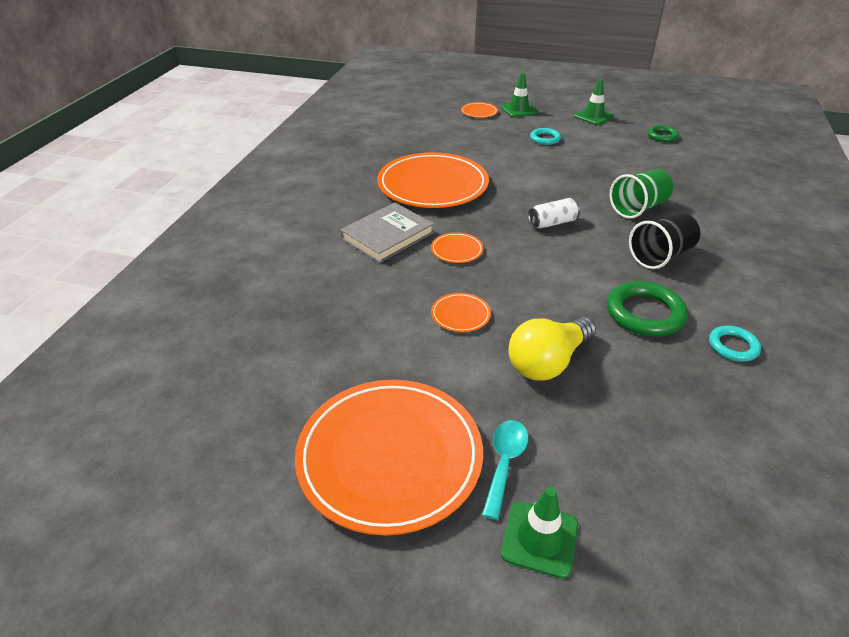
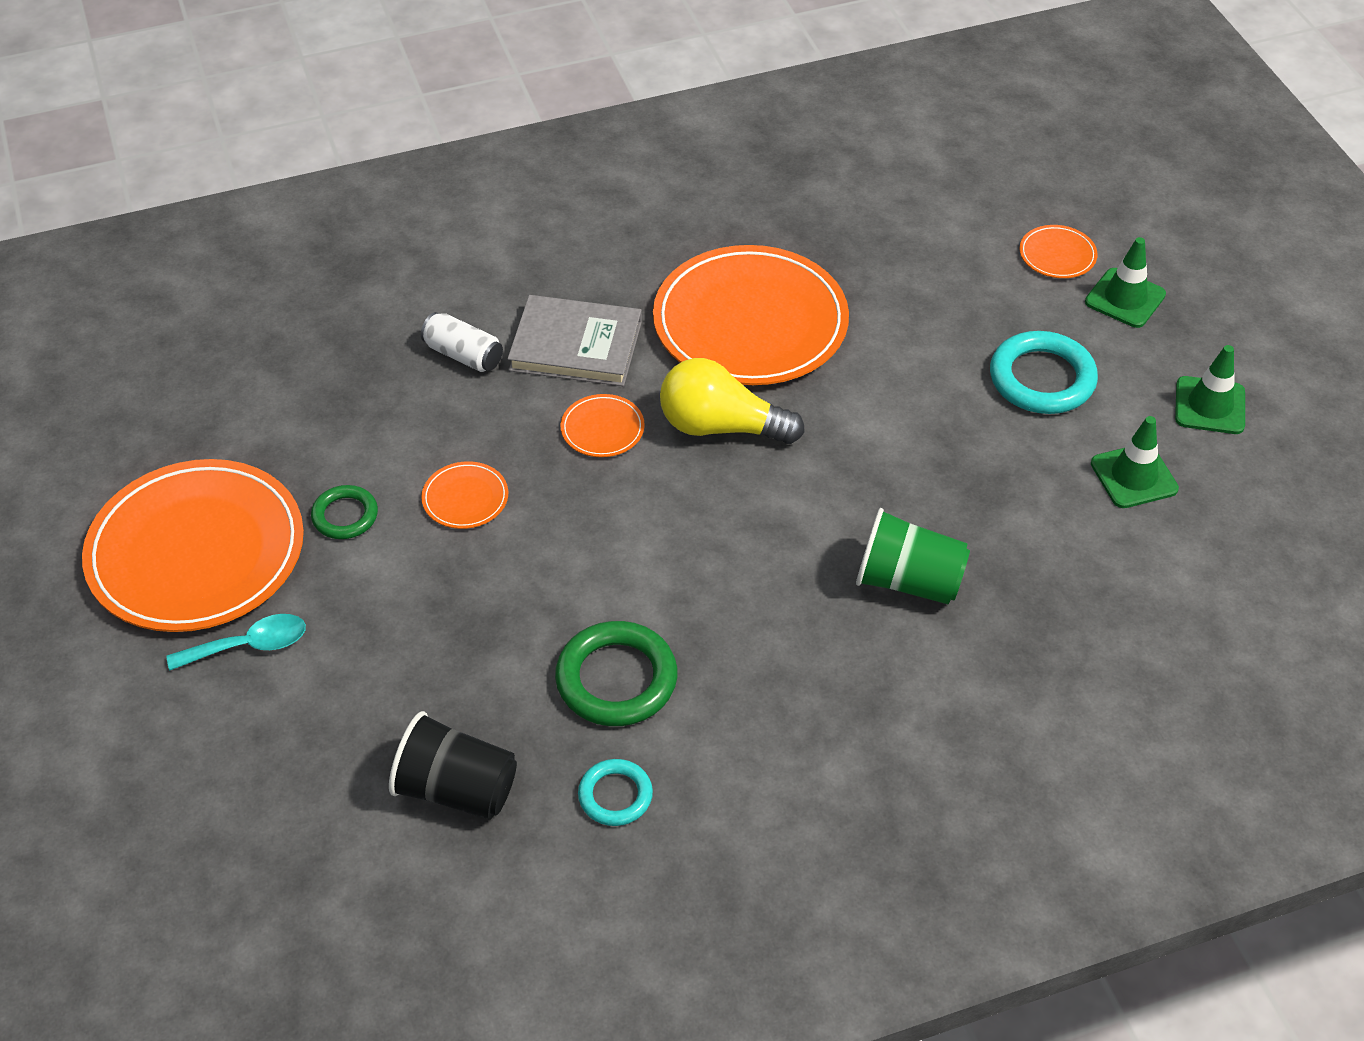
camera: 55 degrees right, 10 degrees up
(539, 539) = (169, 713): green traffic cone -> green traffic cone (1134, 476)
(545, 139) = (1042, 379): turquoise ring -> turquoise ring, size x1.71
(548, 362) = (438, 618): yellow light bulb -> yellow light bulb (721, 427)
(552, 223) = (765, 498): white can -> white can (463, 355)
(660, 256) = (782, 653): black cup -> black cup (456, 789)
(662, 136) = (1228, 528): green ring -> green ring (345, 516)

